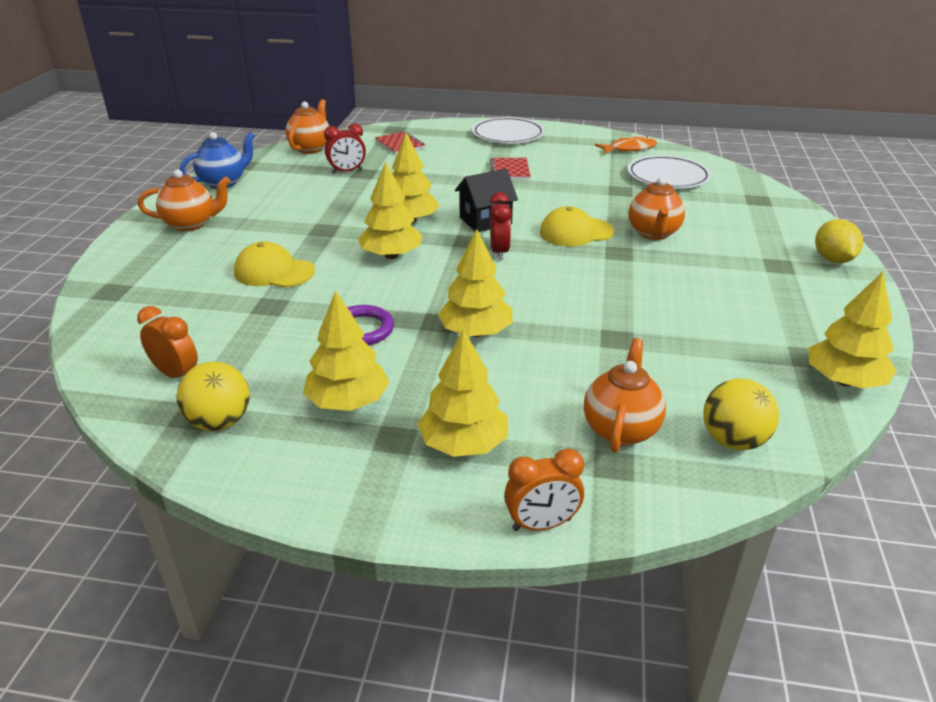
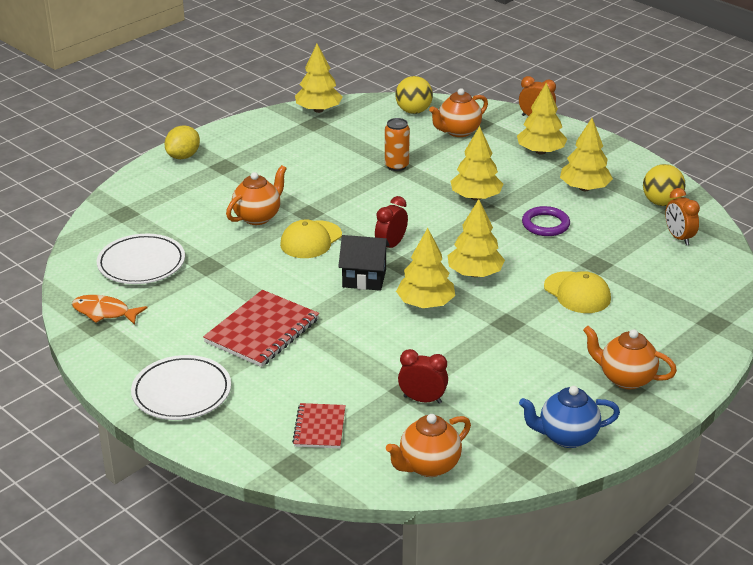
camera: 145 degrees left, 0 degrees up
(510, 170) = (262, 331): red notebook -> red notebook, size x1.72
(576, 232) = (311, 240): yellow cap -> yellow cap turned 105 degrees clockwise
(617, 337) = (396, 166): none -> orange can

